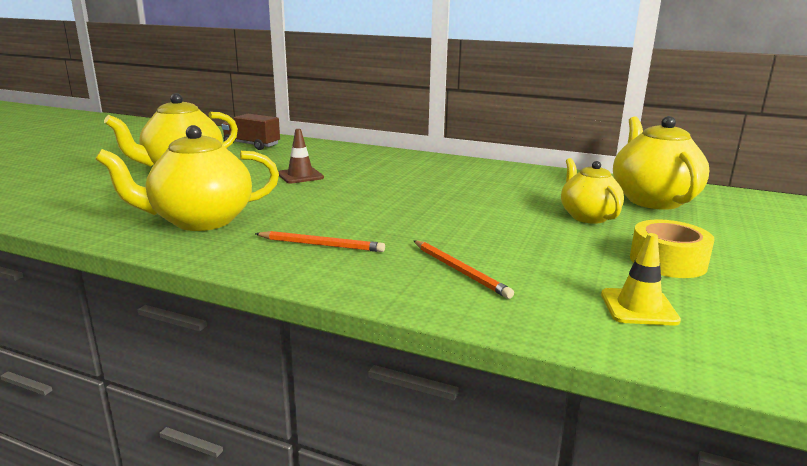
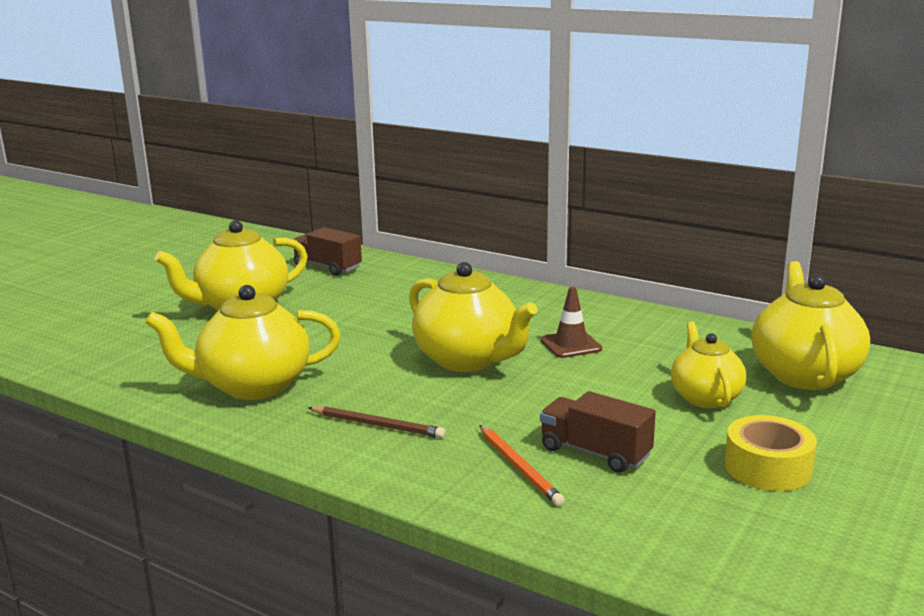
camera: 10 degrees right, 0 degrees up
(300, 176) = (376, 321): brown traffic cone -> brown traffic cone (571, 345)
(321, 245) = (377, 425): orange pencil -> brown pencil
(385, 198) = (468, 360): none -> yellow teapot
(520, 257) = (595, 452): none -> brown truck
(638, 307) = (698, 525): yellow traffic cone -> none

